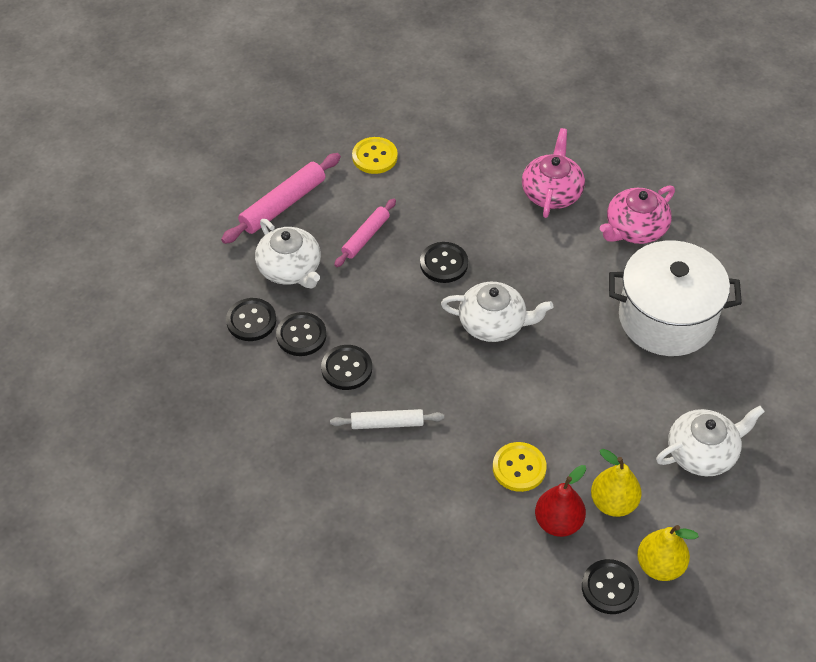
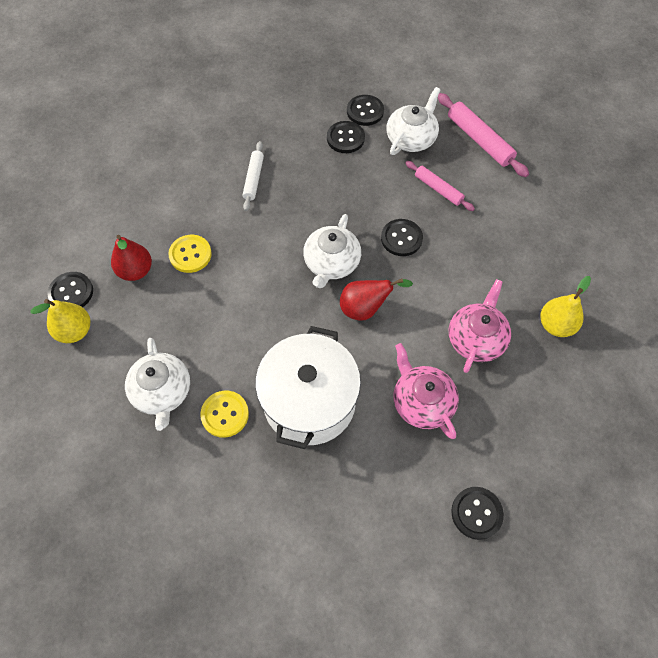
camera: 100 degrees right, 10 degrees up
(290, 269) = (411, 138): white teapot -> white teapot turned 150 degrees clockwise
(346, 368) = (309, 161): black button -> black button (476, 513)
(374, 157) = (530, 207): yellow button -> yellow button (225, 414)
(543, 285) = (365, 308): none -> red pear
(552, 192) = (476, 338): pink teapot -> pink teapot turned 90 degrees counterclockwise
(613, 503) = (139, 312): yellow pear -> yellow pear (556, 325)

